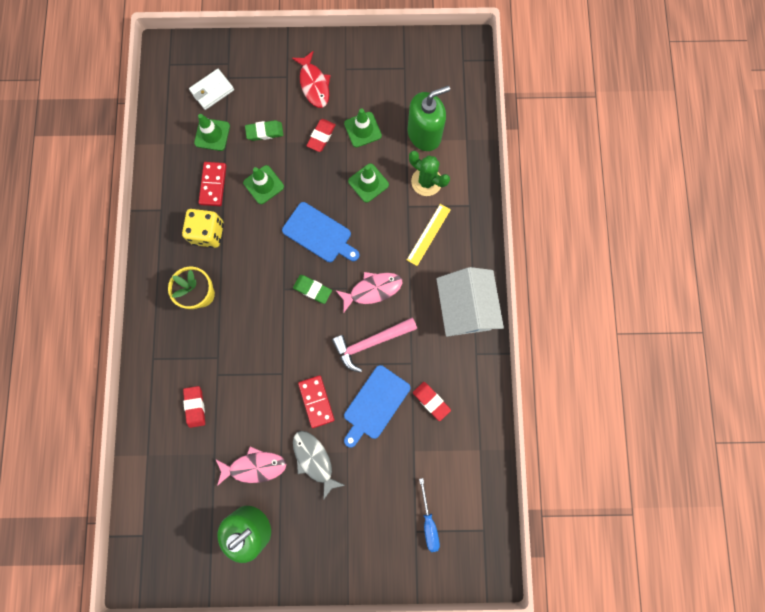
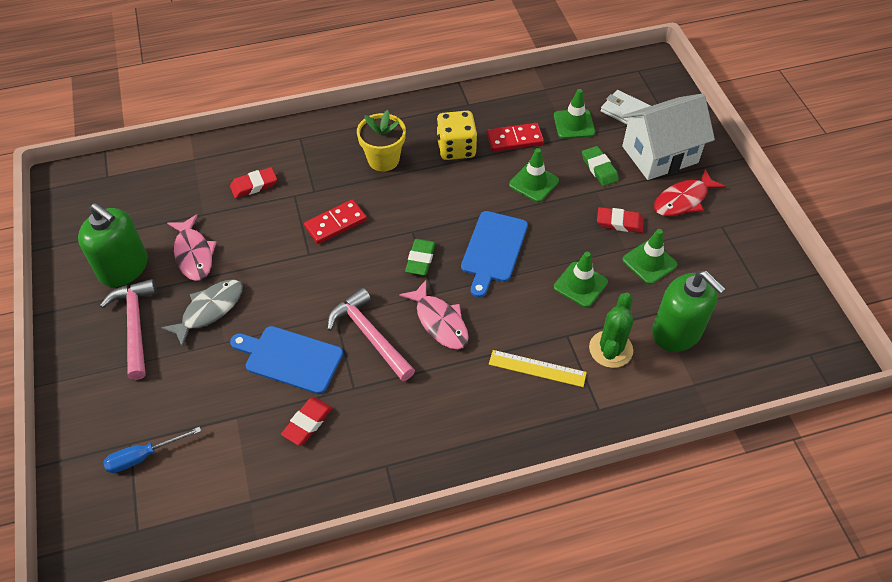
camera: 75 degrees right, 25 degrees down
(312, 520) = (135, 325): none -> pink hammer
(316, 401) = (282, 295): red domino -> red domino (335, 223)
(464, 308) = (447, 436): white house -> white house (659, 154)

